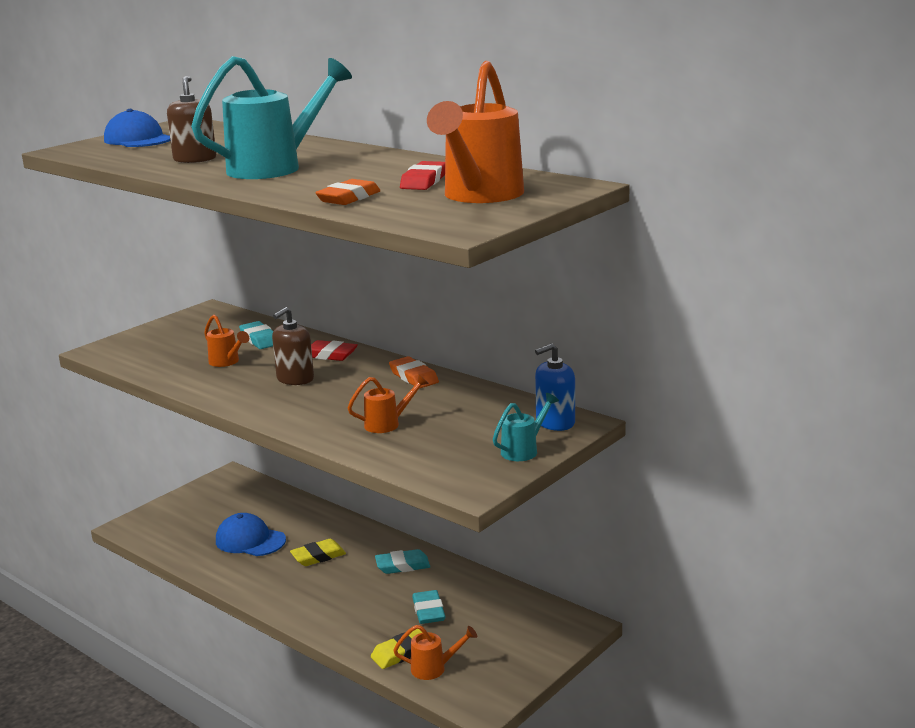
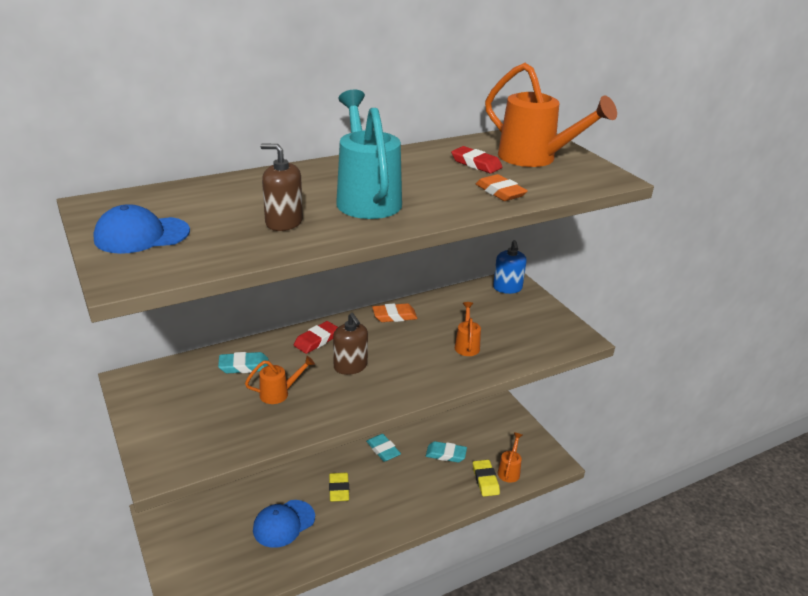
camera: 70 degrees left, 10 degrees up
(402, 565) = (383, 450): turquoise eraser -> turquoise eraser turned 45 degrees counterclockwise
(524, 450) = (539, 308): turquoise watering can -> none

